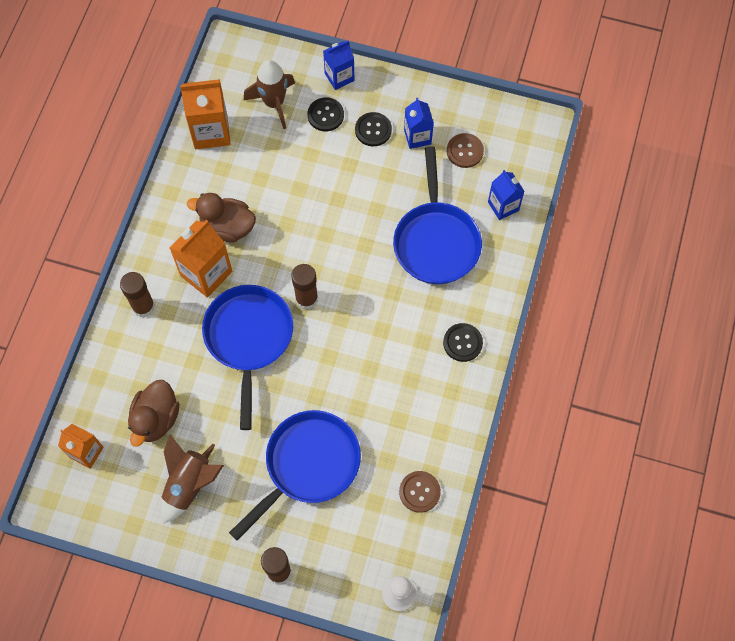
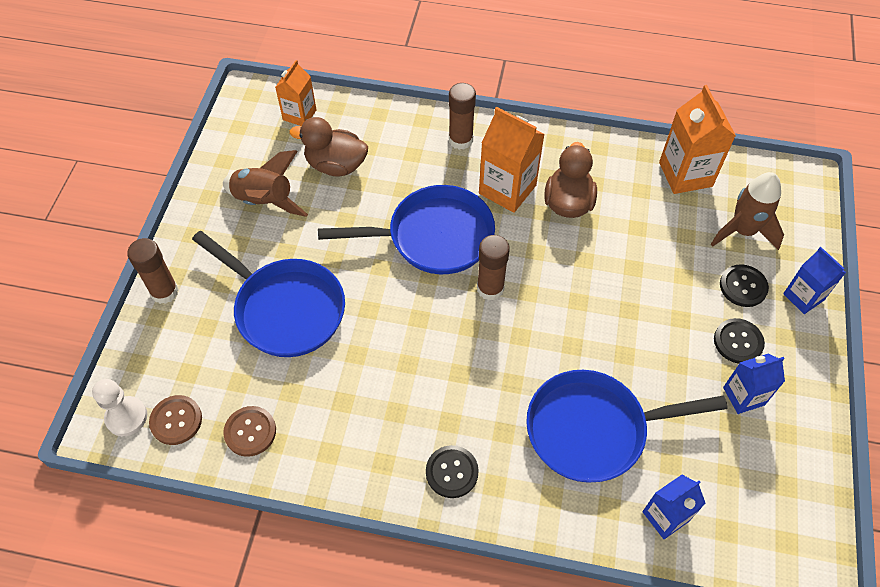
camera: 85 degrees right, 10 degrees down
(465, 151) = (739, 459): brown button -> brown button (176, 420)

